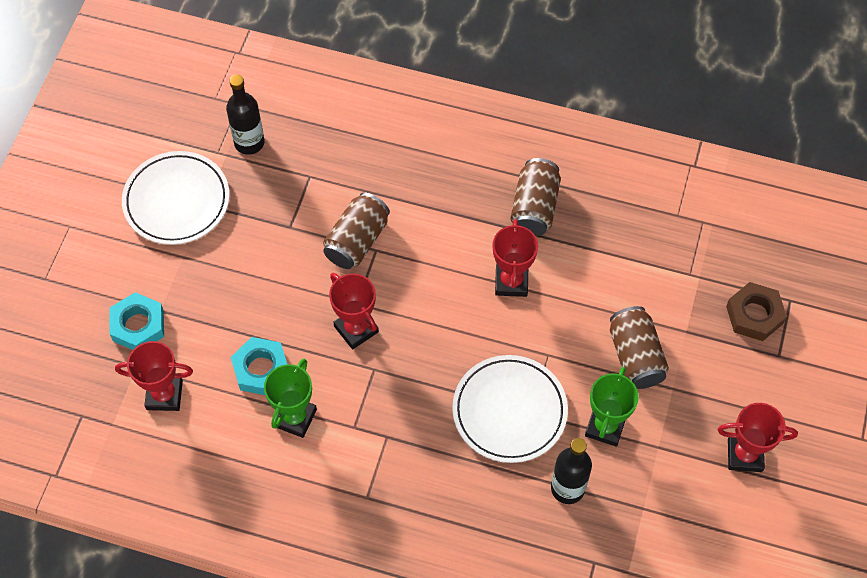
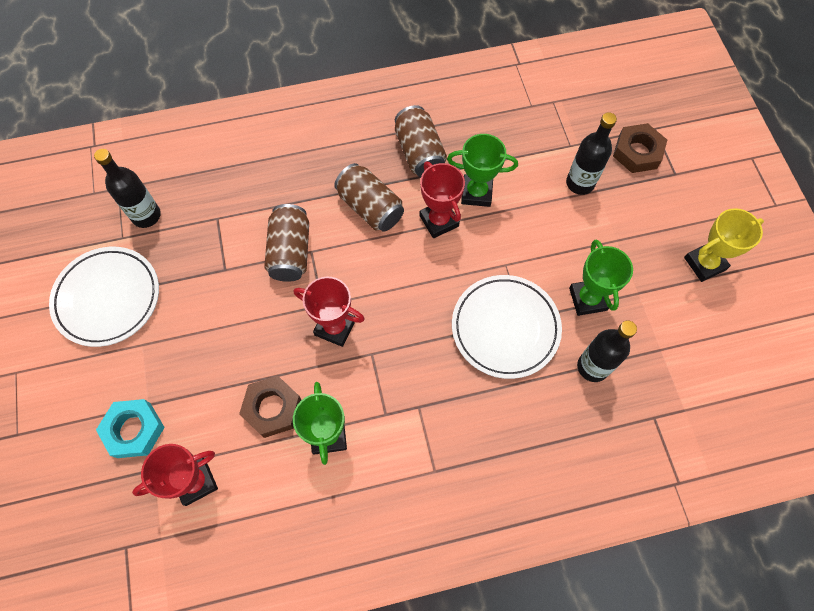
camera: 30 degrees left, 5 degrees up
(261, 369) = (272, 408): turquoise nut -> brown nut
(565, 274) = (476, 193): none -> green trophy
(635, 356) = (573, 230): brown can -> brown can (370, 207)
(673, 316) = (580, 183): none -> black bottle
(744, 455) = (704, 263): red trophy -> yellow trophy

